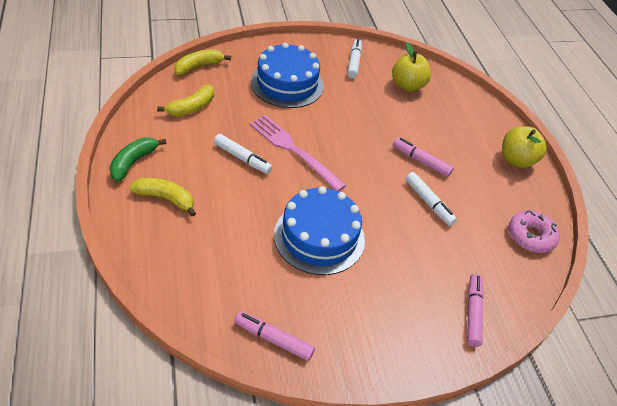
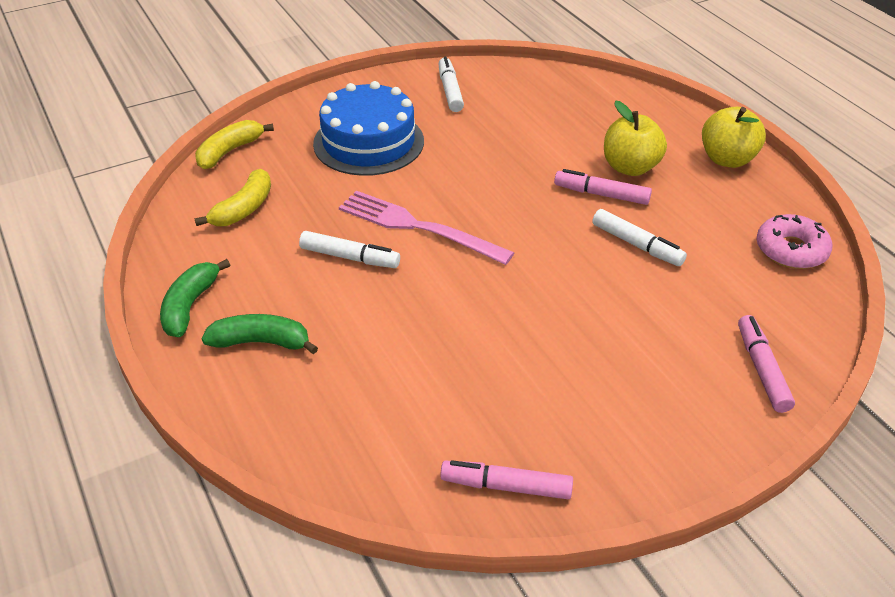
camera: 10 degrees left, 5 degrees down
(166, 198) = (261, 342): yellow banana -> green banana
(319, 237) = (507, 331): blue cake -> none
(407, 85) = (538, 102): yellow apple -> yellow apple (630, 167)

